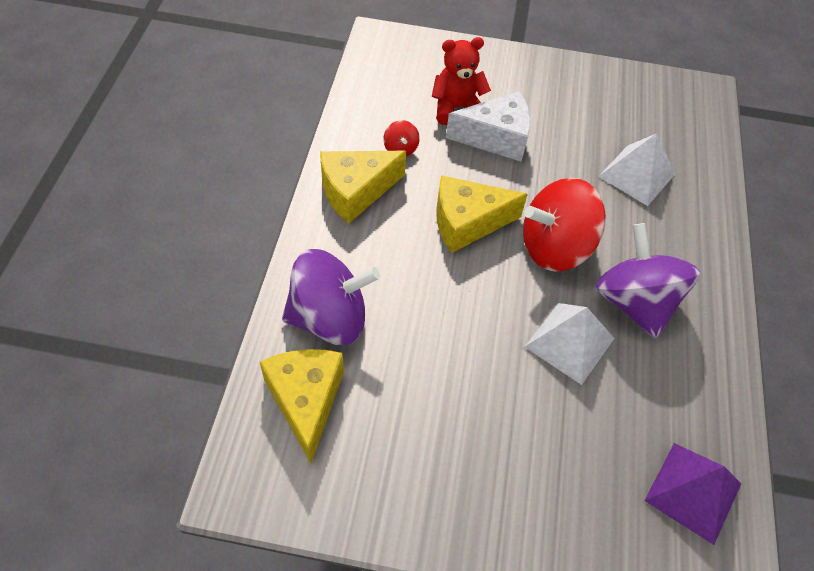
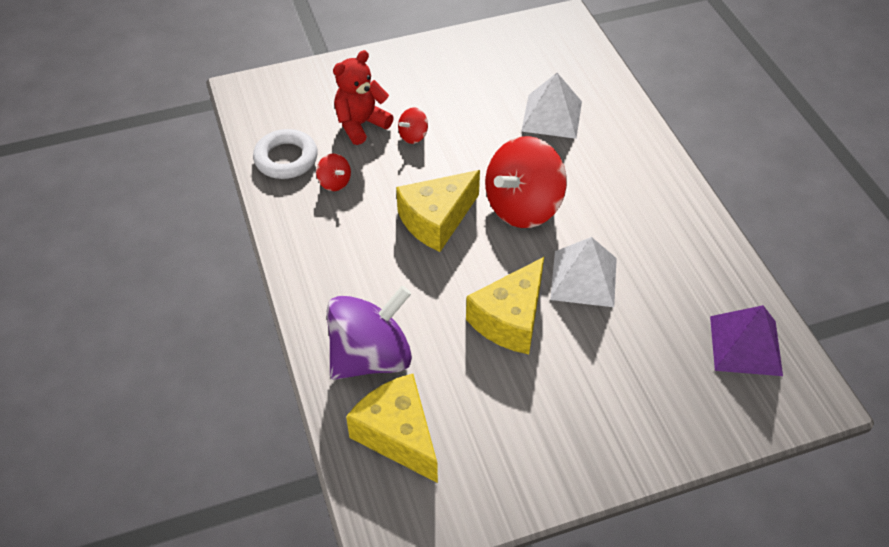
camera: 25 degrees left, 5 degrees down
(356, 192) = (319, 238): yellow cheese -> yellow cheese (510, 319)
(374, 110) = (286, 158): none -> white ring
(496, 138) = (413, 136): white cheese -> red spinning top
(634, 302) = (614, 221): purple spinning top -> none

